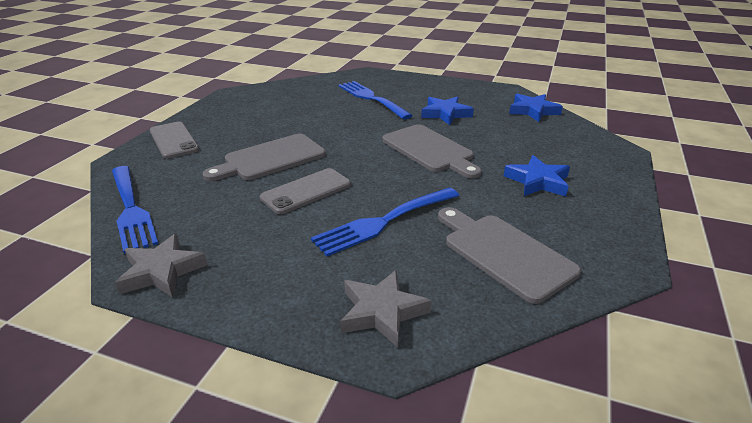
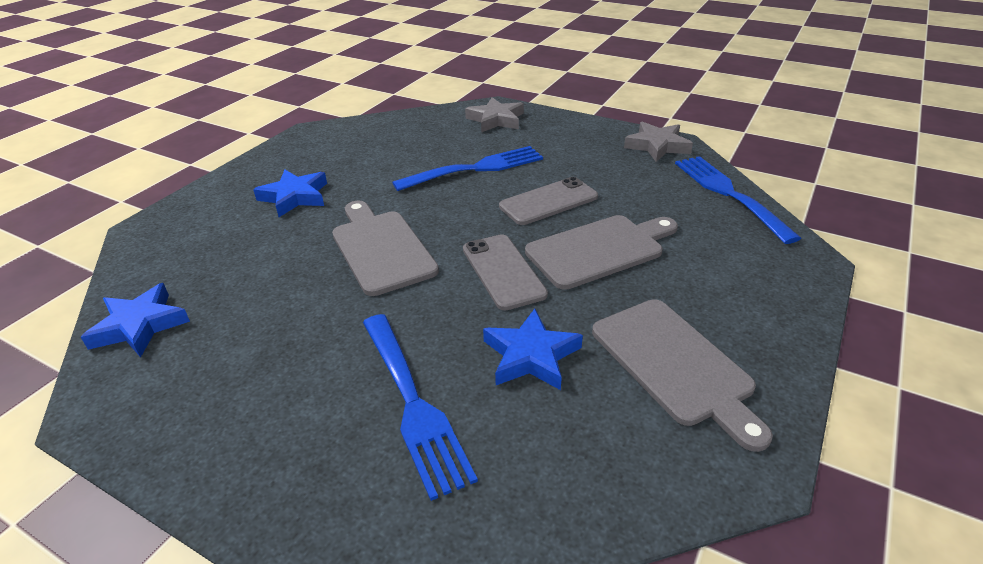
camera: 170 degrees left, 5 degrees up
(174, 140) = (766, 298): grey phone -> grey phone (503, 271)
(445, 114) = (299, 330): blue star -> blue star (531, 356)
(504, 253) = (391, 143): grey cutting board -> grey cutting board (675, 365)

